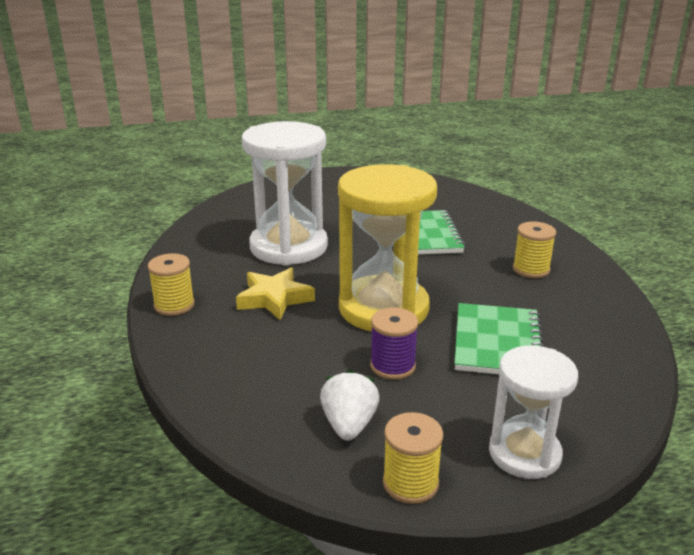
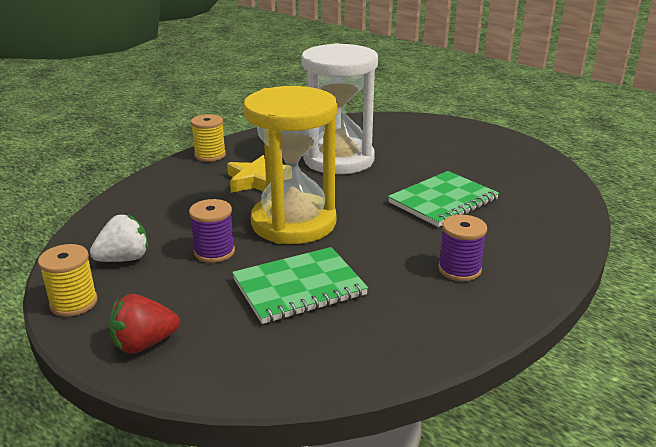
camera: 55 degrees right, 0 degrees up
(524, 453) = (144, 344): white hourglass -> red strawberry
(531, 269) = (459, 269): yellow spool -> purple spool

